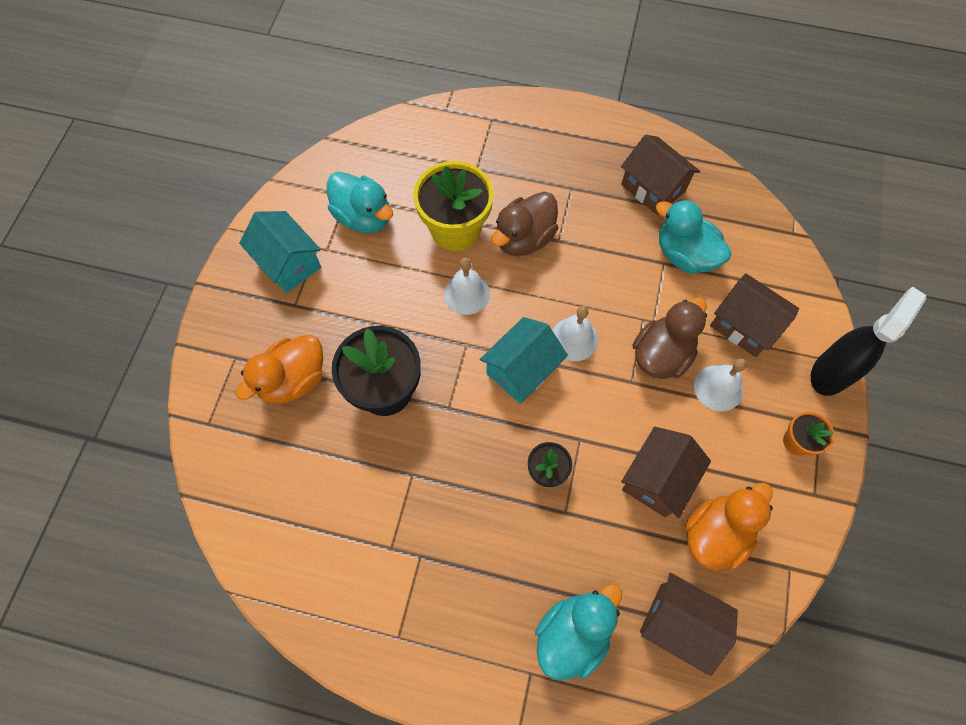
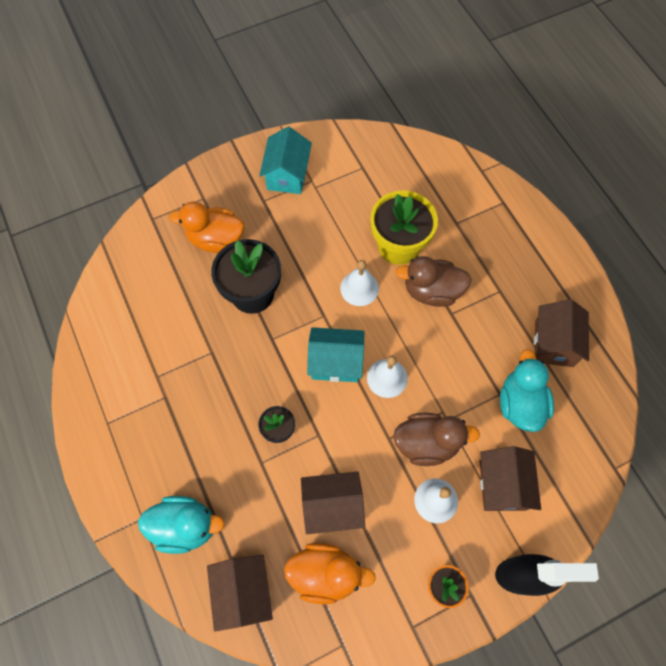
camera: 50 degrees right, 0 degrees up
(364, 217) = (357, 188): turquoise duck -> none

